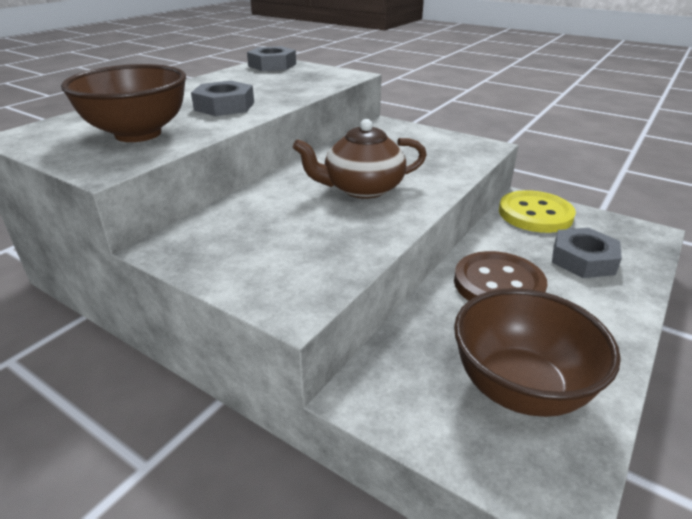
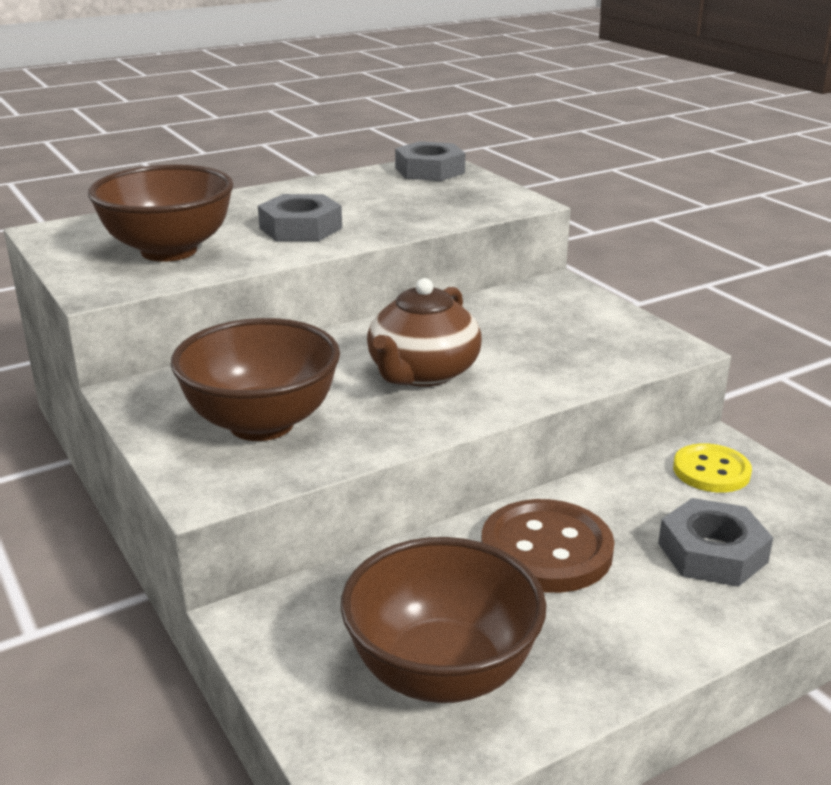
camera: 25 degrees right, 5 degrees down
(287, 246) = (261, 424): none -> brown bowl
(362, 188) = (422, 373): brown teapot -> brown teapot turned 75 degrees counterclockwise
(535, 214) = (711, 471): yellow button -> yellow button, size x0.64

